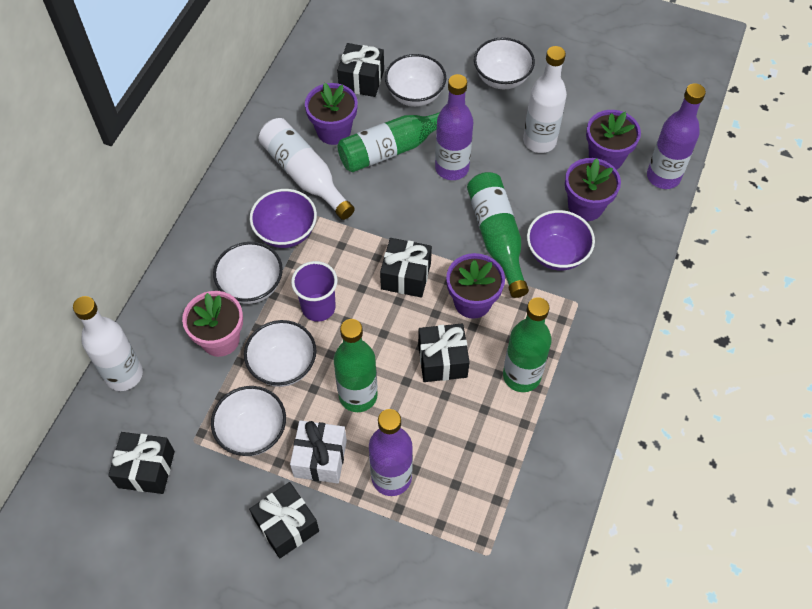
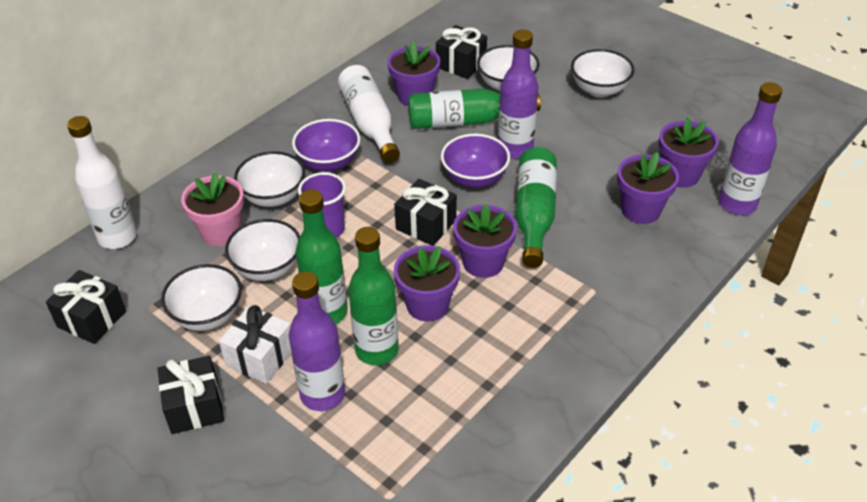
camera: 20 degrees right, 15 degrees down
(442, 360) = (427, 305): black gift -> purple flower pot
(521, 376) = (504, 340): green bottle -> green bottle (377, 350)
(539, 141) = (615, 146): white bottle -> none
(556, 254) = (591, 243): purple bowl -> purple bowl (474, 178)

